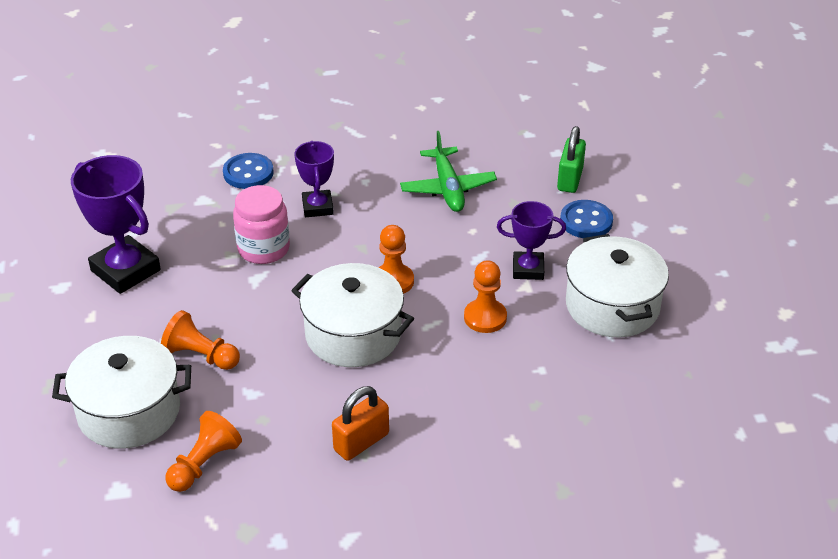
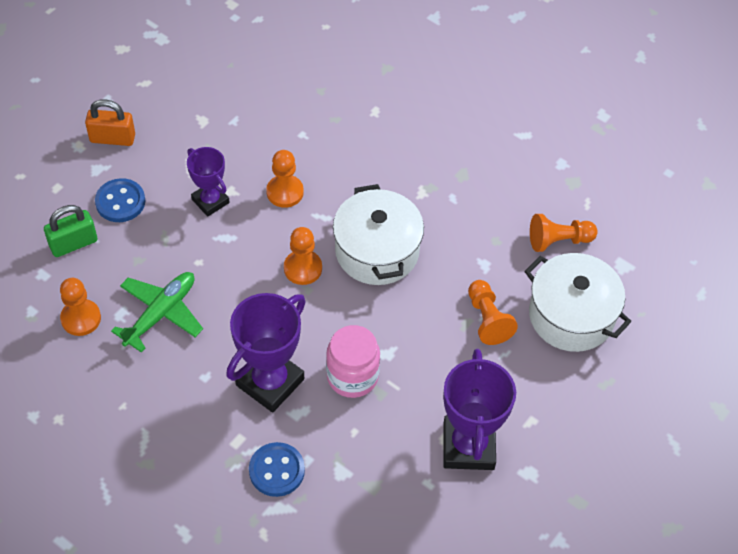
camera: 135 degrees left, 15 degrees up
(317, 207) = (270, 382): purple trophy -> purple trophy, size x1.66
(361, 442) = (456, 179): orange padlock -> orange padlock (112, 138)
(492, 151) = (81, 318): none -> orange pawn
(612, 306) = (203, 134): white pot -> none

